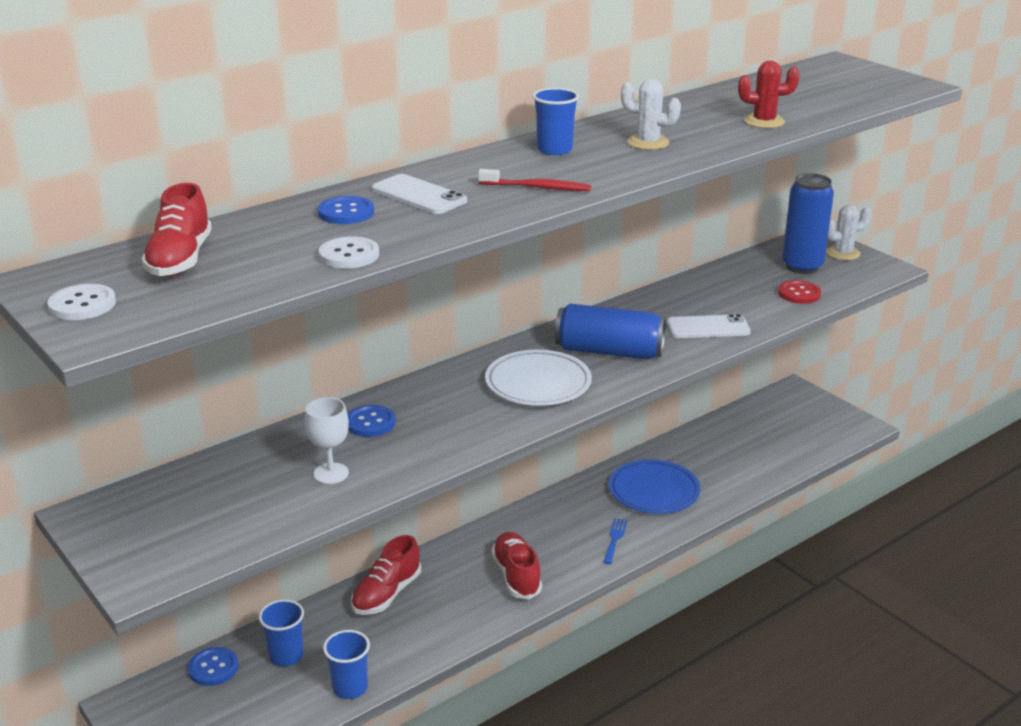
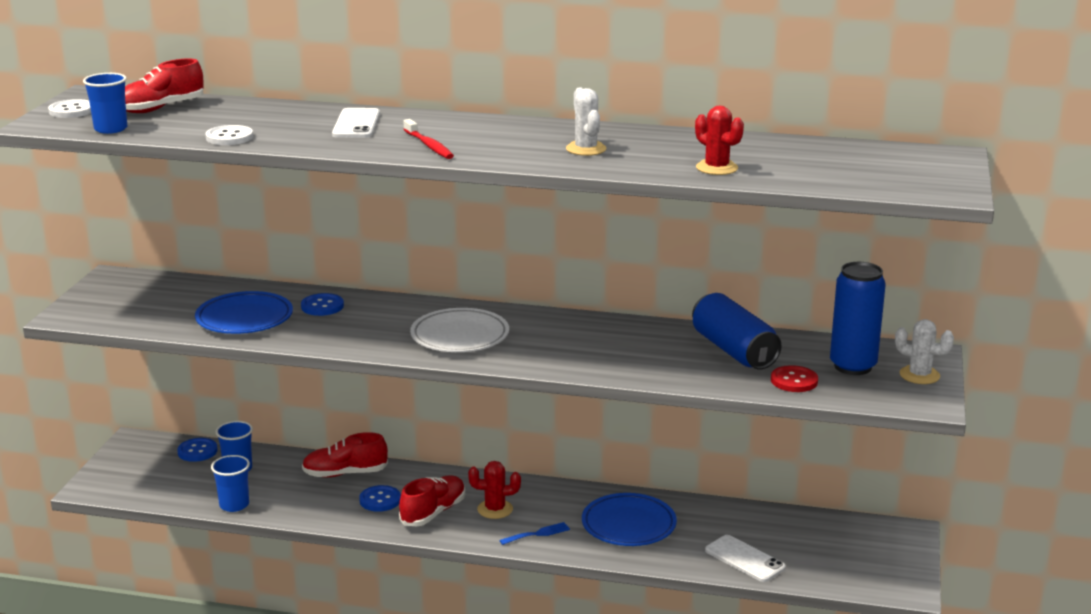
camera: 50 degrees right, 5 degrees down
(331, 473) = (244, 319): white goblet -> blue plate
(346, 212) = (295, 118): blue button -> blue button (380, 500)
(552, 542) = (495, 509): none -> red cactus
(554, 150) = (513, 131): blue cup -> blue cup (111, 129)
(609, 352) = (551, 343): blue can -> blue can (734, 350)
(708, 327) = (659, 365): white phone -> white phone (745, 559)

